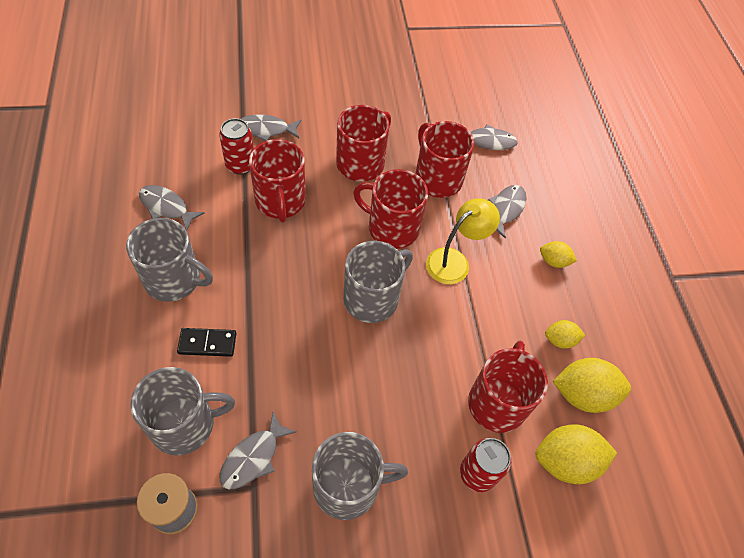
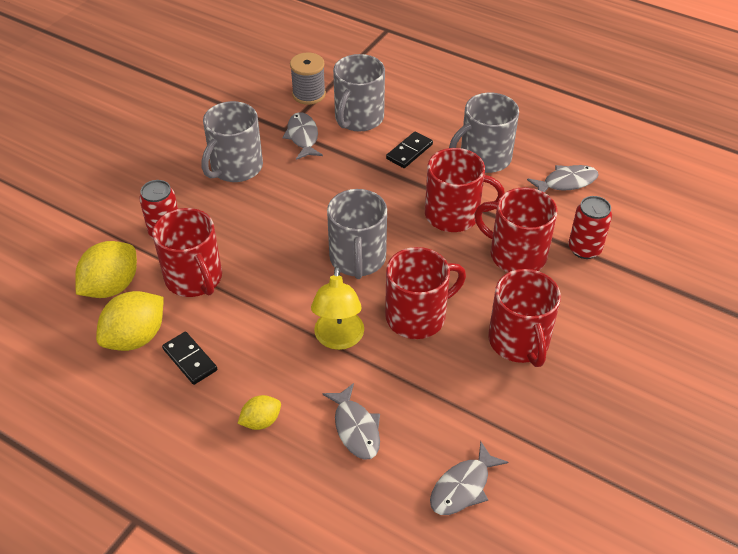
camera: 135 degrees right, 10 degrees down
(266, 129) = (624, 291): grey fish -> none
(437, 178) = (447, 394): red mug -> red mug (454, 215)
(560, 340) = (190, 359): yellow lemon -> black domino

